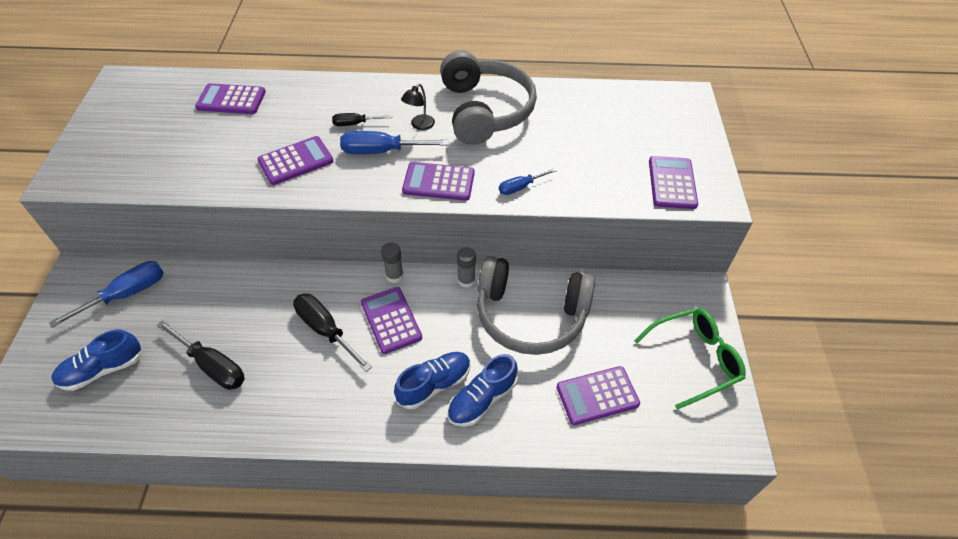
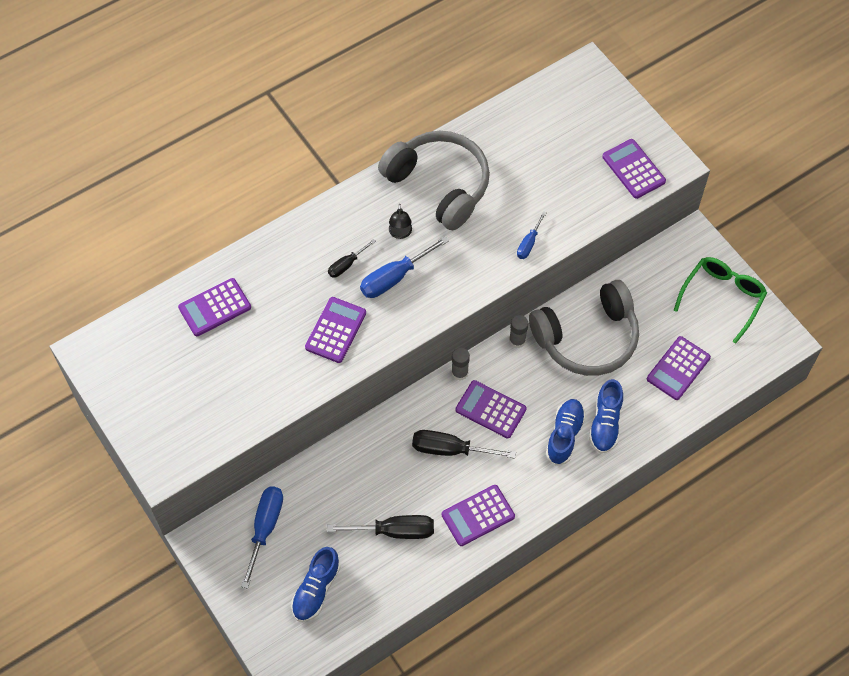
camera: 35 degrees left, 10 degrees up
(438, 182) = (465, 277): purple calculator -> purple calculator (478, 515)

